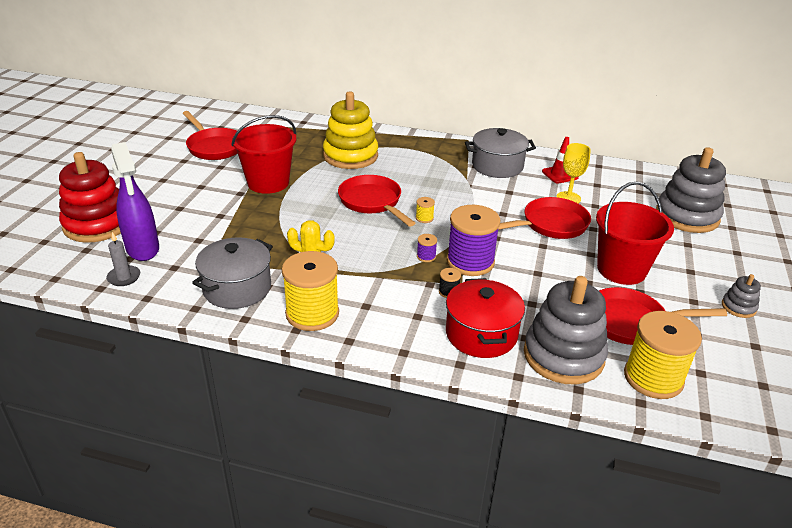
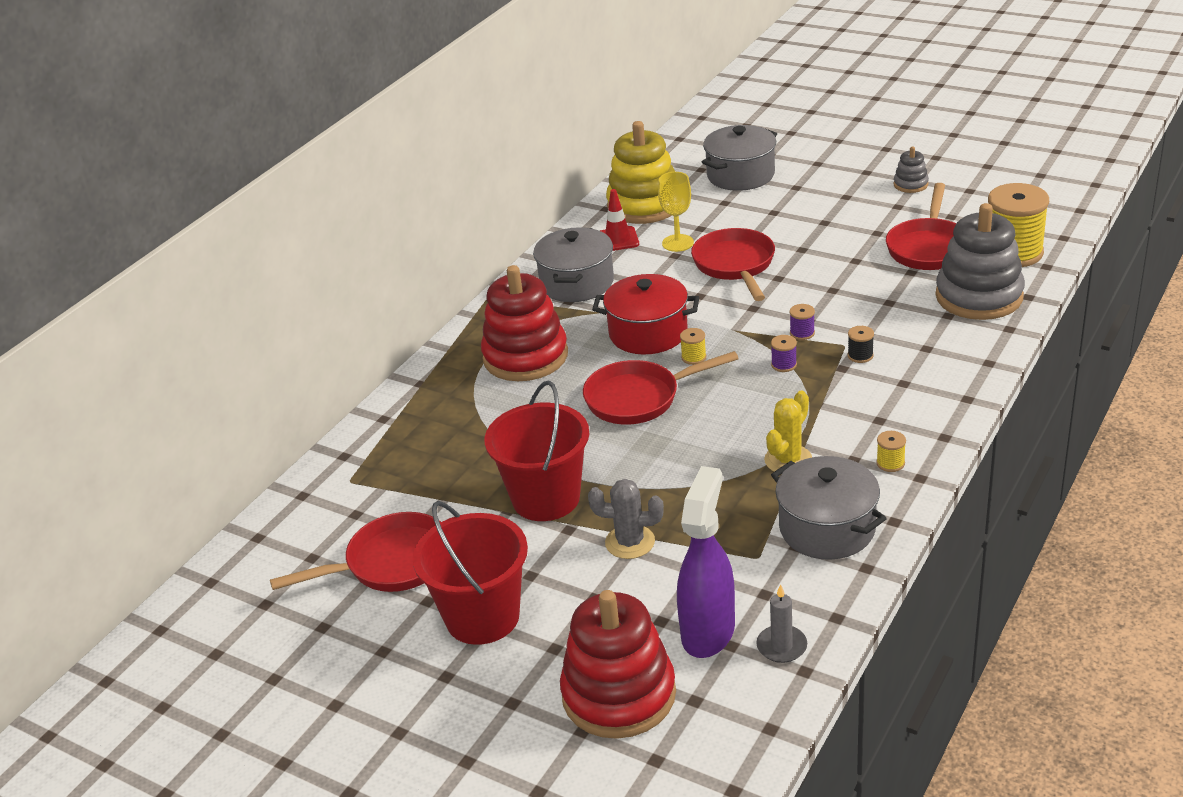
camera: 70 degrees left, 0 degrees up
(143, 249) = (708, 631): purple spray bottle -> purple spray bottle turned 60 degrees counterclockwise
(227, 214) = (630, 542): none -> grey cactus
(312, 313) = (890, 463): yellow spool -> yellow spool, size x0.41
(350, 156) = (492, 410): yellow stacking toy -> yellow stacking toy (644, 205)
(407, 159) = (525, 356): none -> red stacking toy
(470, 262) = (802, 333): purple spool -> purple spool, size x0.41
(481, 334) = (940, 342): red pot -> red pot (648, 333)
(621, 269) = (836, 236): red bucket -> red bucket (482, 617)
(687, 216) = (740, 175): grey stacking toy -> grey pot

